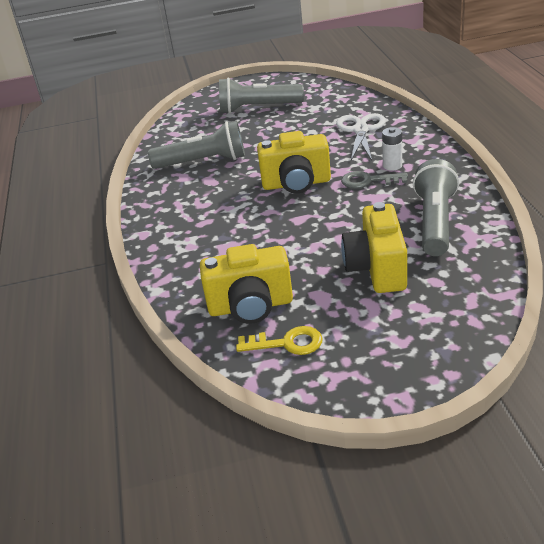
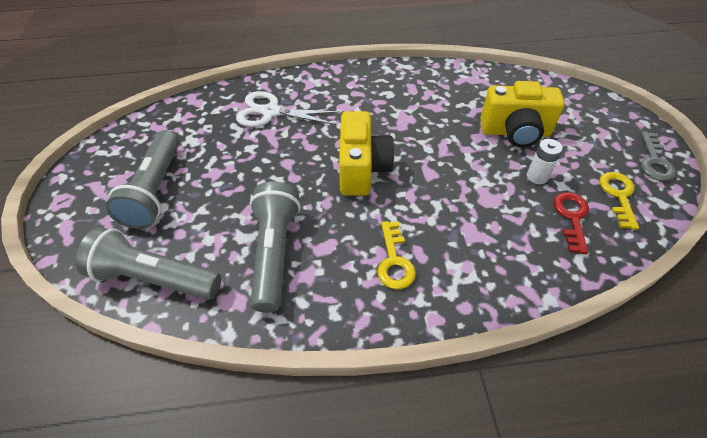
camera: 90 degrees left, 15 degrees up
(196, 211) = (394, 261): none -> yellow key
(251, 306) = (571, 217): yellow camera -> red key
(368, 181) = (374, 119): grey key -> grey key (654, 161)
(392, 165) = (352, 101): white battery -> white battery (537, 176)
(435, 222) = (452, 92): grey flashlight -> grey flashlight (154, 278)

